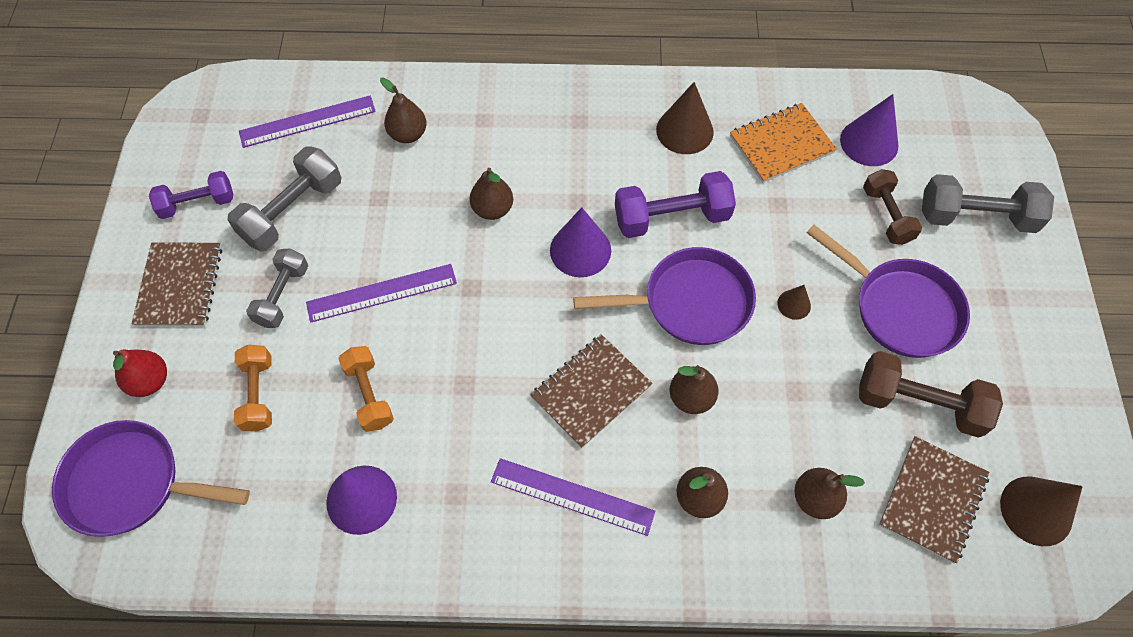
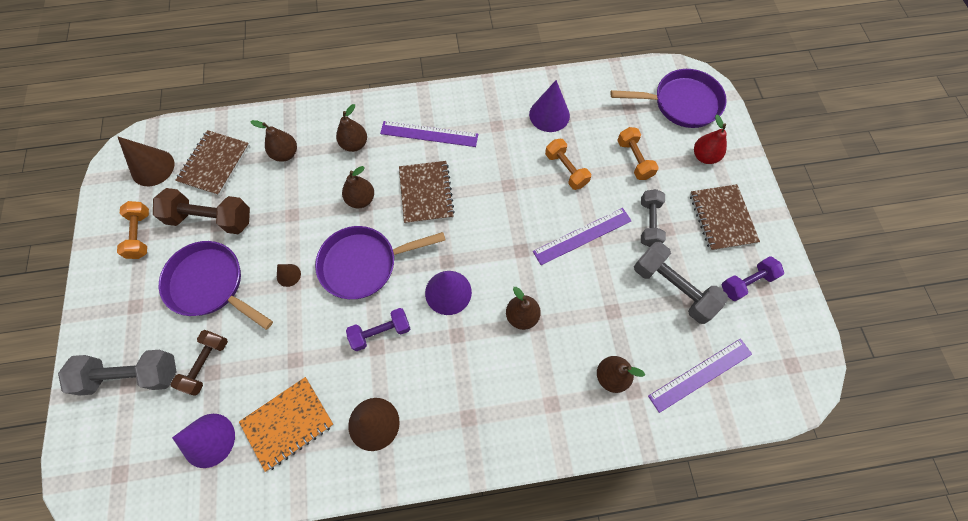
camera: 170 degrees right, 5 degrees up
(292, 211) = (672, 288): grey dumbbell -> grey dumbbell turned 75 degrees counterclockwise
(591, 391) = (426, 193): brown notebook -> brown notebook turned 45 degrees counterclockwise
(671, 218) = (380, 332): purple dumbbell -> purple dumbbell, size x0.66
(886, 215) = (206, 364): brown dumbbell -> brown dumbbell turned 45 degrees clockwise
(1020, 396) = (140, 235): none -> orange dumbbell

